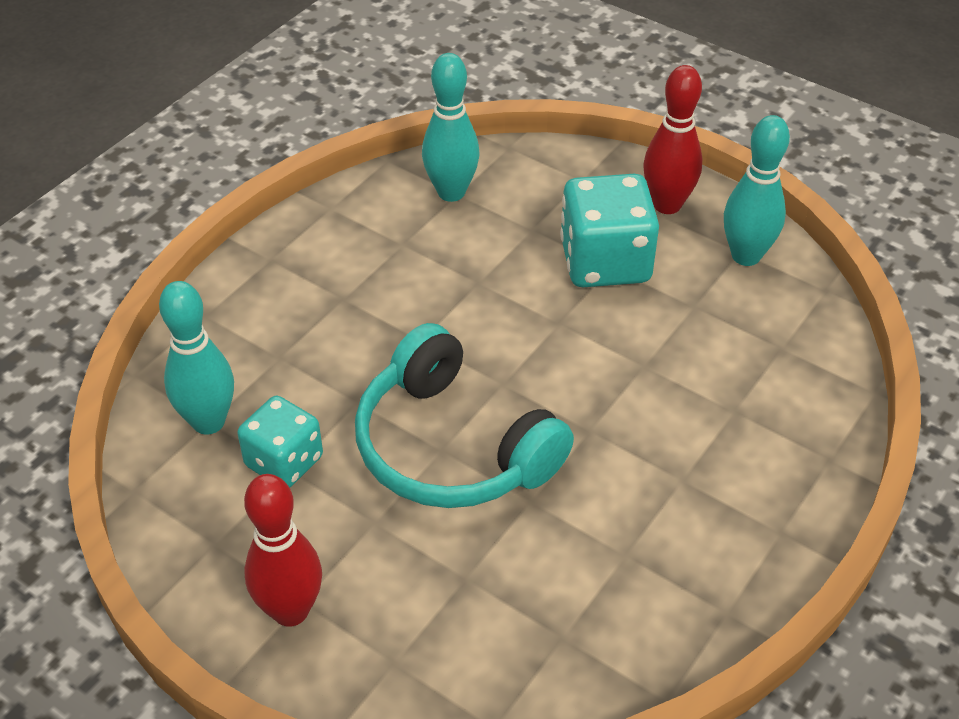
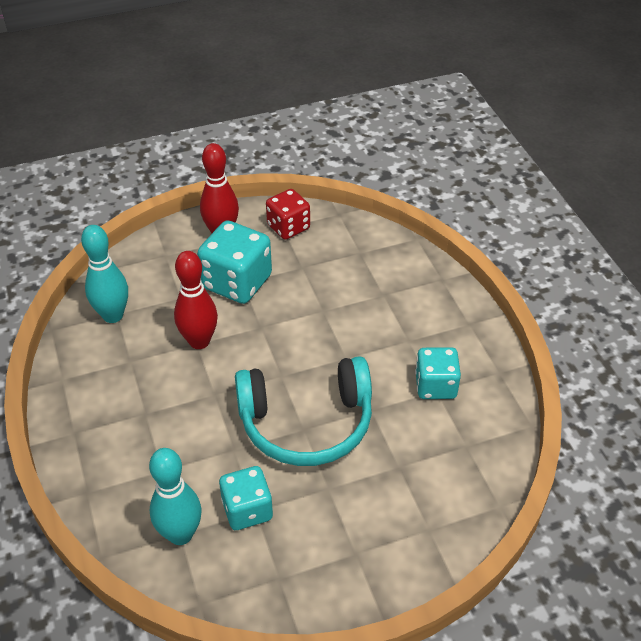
camera: 55 degrees left, 0 degrees up
(290, 610) = (358, 562): red bowling pin -> red bowling pin (199, 341)
(632, 549) = (435, 386): none -> turquoise dice
(746, 256) = (288, 227): turquoise bowling pin -> red dice

